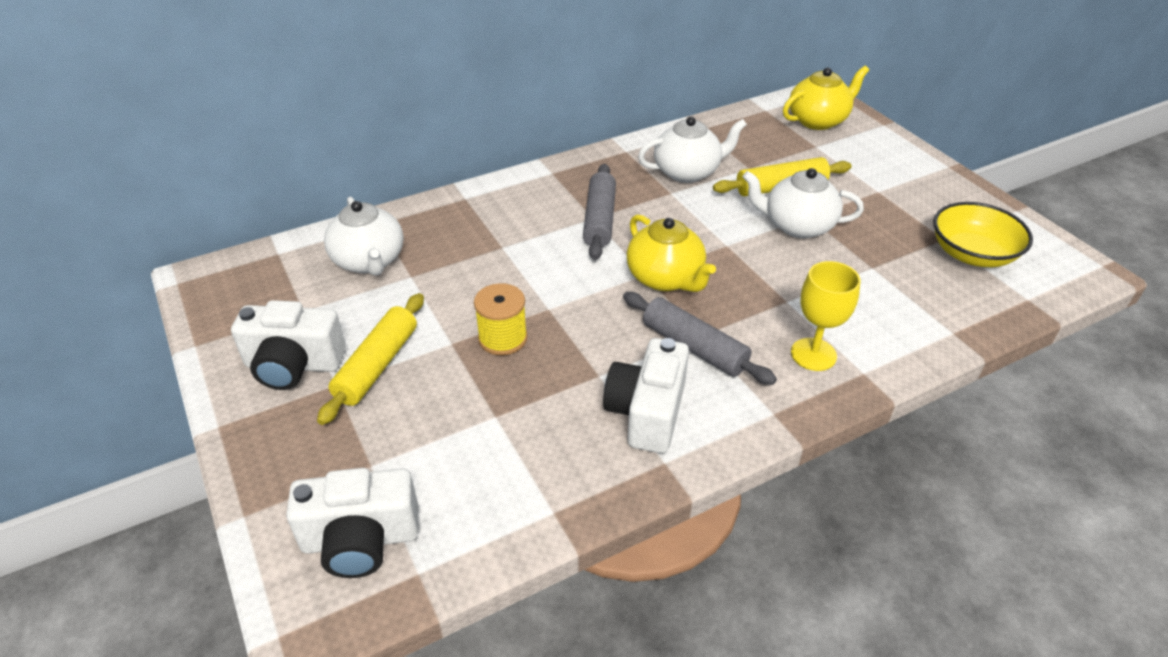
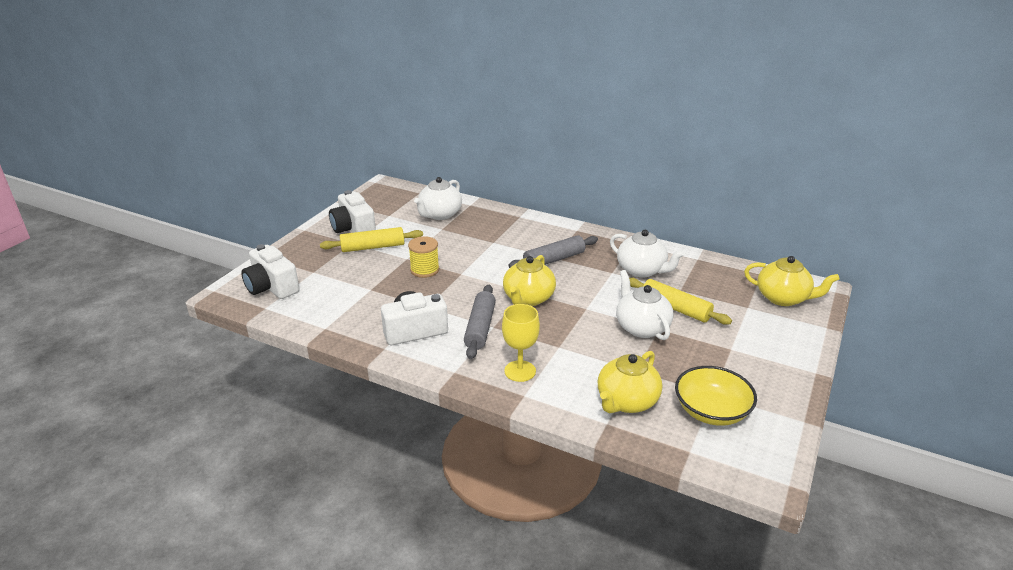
camera: 55 degrees right, 10 degrees down
(924, 301) = (626, 402): none -> yellow teapot

